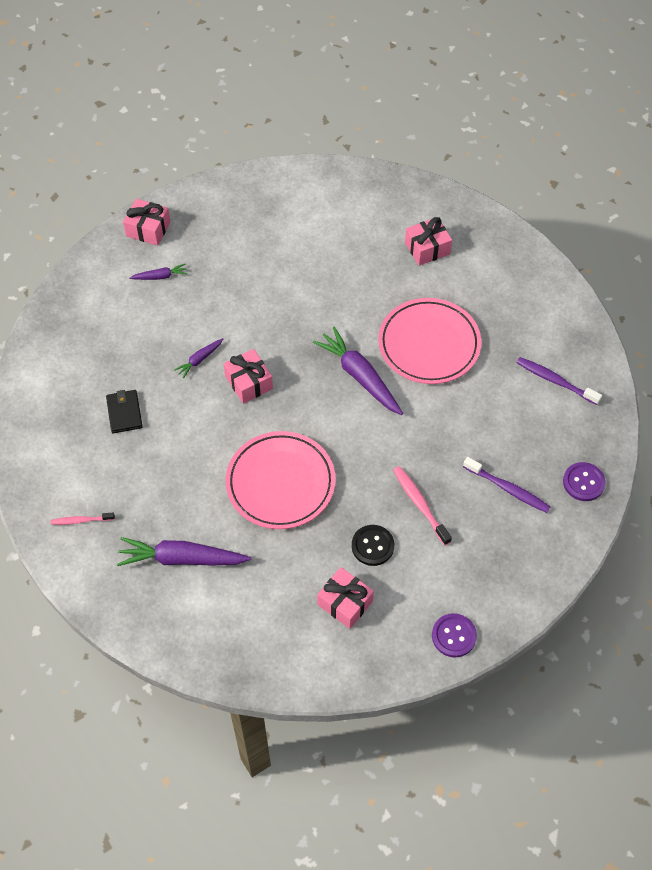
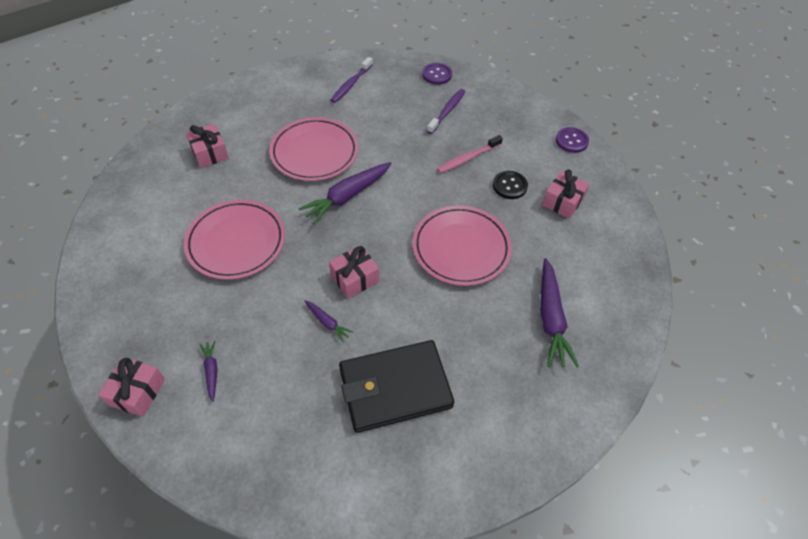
camera: 95 degrees left, 5 degrees down
(81, 520) = (529, 415): pink toothbrush -> none
(124, 413) = (395, 388): black wallet -> black wallet, size x2.14
(301, 282) = (236, 242): none -> pink plate

